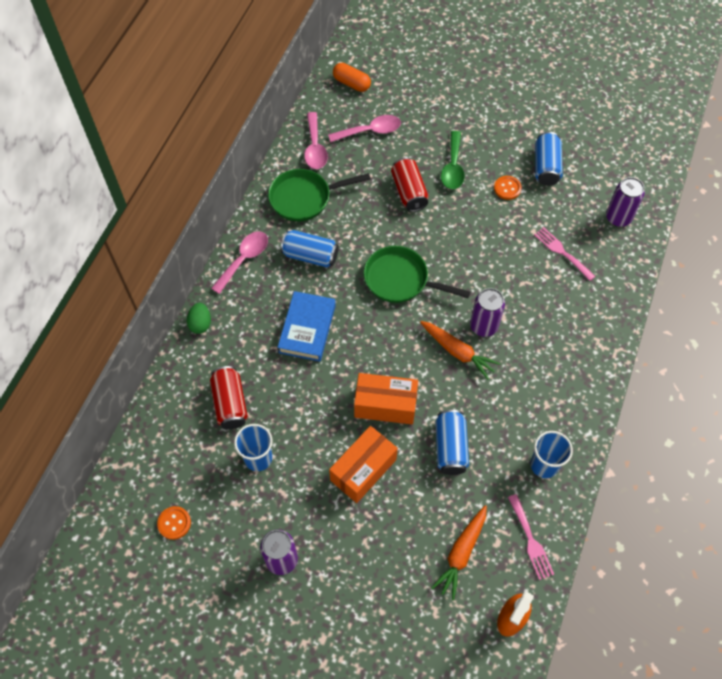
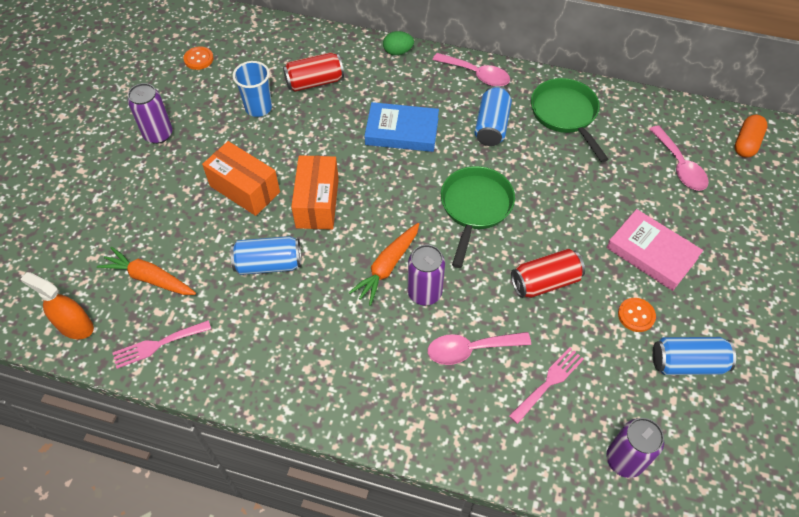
camera: 85 degrees right, 5 degrees down
(315, 148) = (637, 118): pink spoon -> pink spoon (470, 349)
(409, 192) = (600, 209): red can -> red can (545, 282)
(453, 167) = (652, 253): green spoon -> pink book
(544, 465) = (246, 359): blue cup -> none

